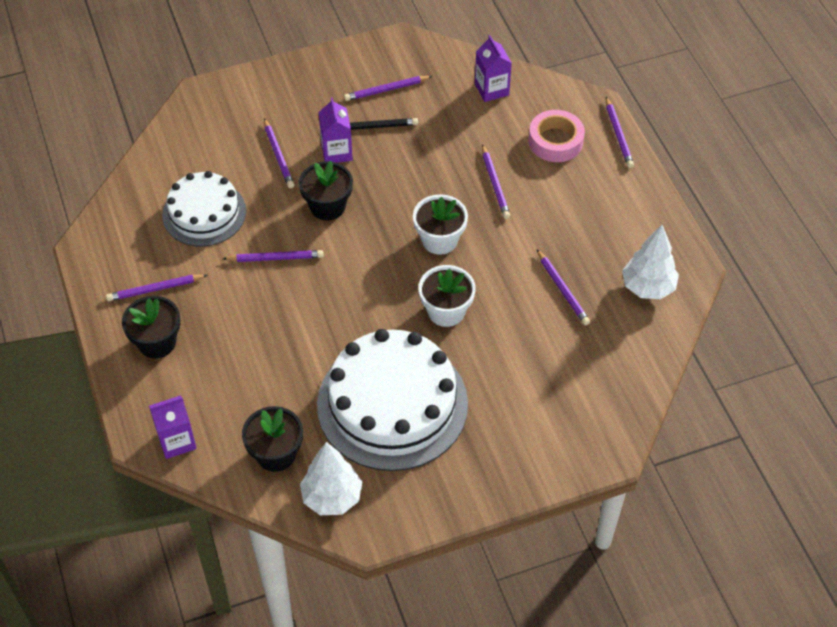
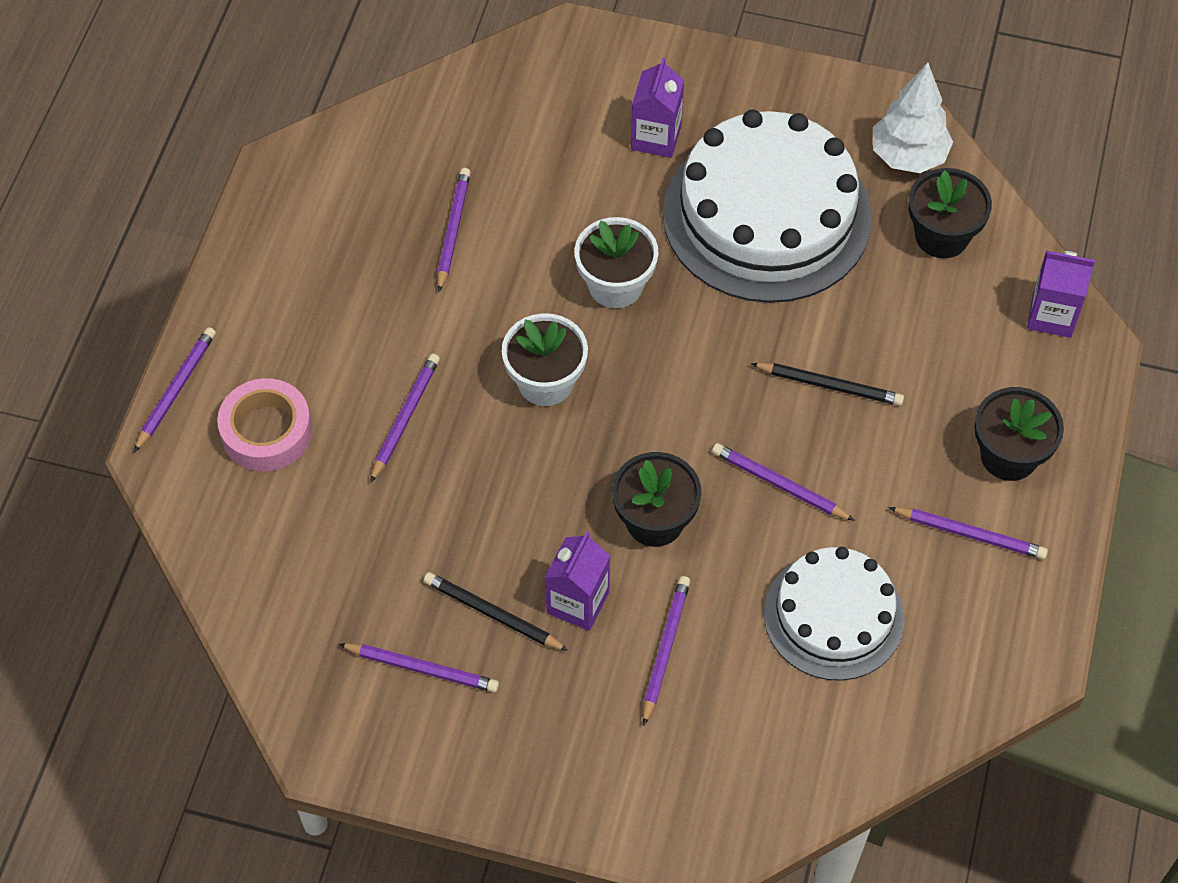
camera: 145 degrees left, 5 degrees up
(283, 324) = (830, 385): none -> black pencil
(491, 89) = (272, 571): purple carton -> purple carton (656, 137)
(647, 287) = (352, 174): white tree -> none

